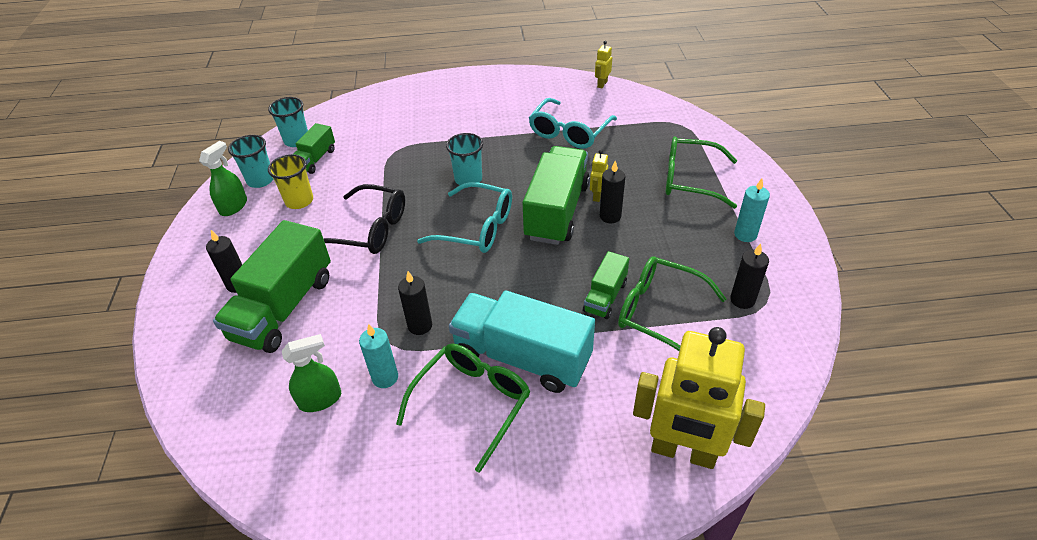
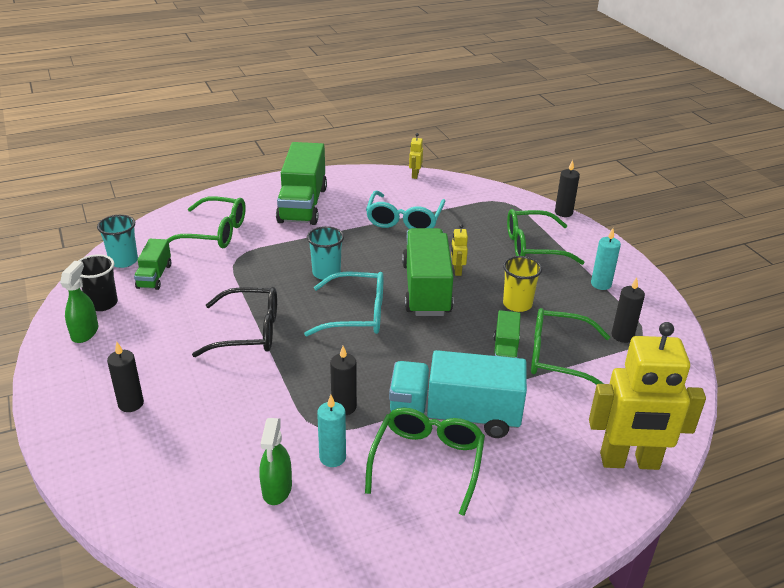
camera: 20 degrees left, 10 degrees down
(260, 180) = (102, 303): turquoise cup -> black cup
(284, 308) = (193, 416): green truck -> green truck (303, 204)
(299, 201) = (157, 317): yellow cup -> yellow cup (517, 304)
(320, 399) = (277, 489): green spray bottle -> green spray bottle turned 135 degrees clockwise
(387, 122) = (215, 232): none -> green glasses
(610, 216) = (477, 286): black candle -> black candle (563, 212)

